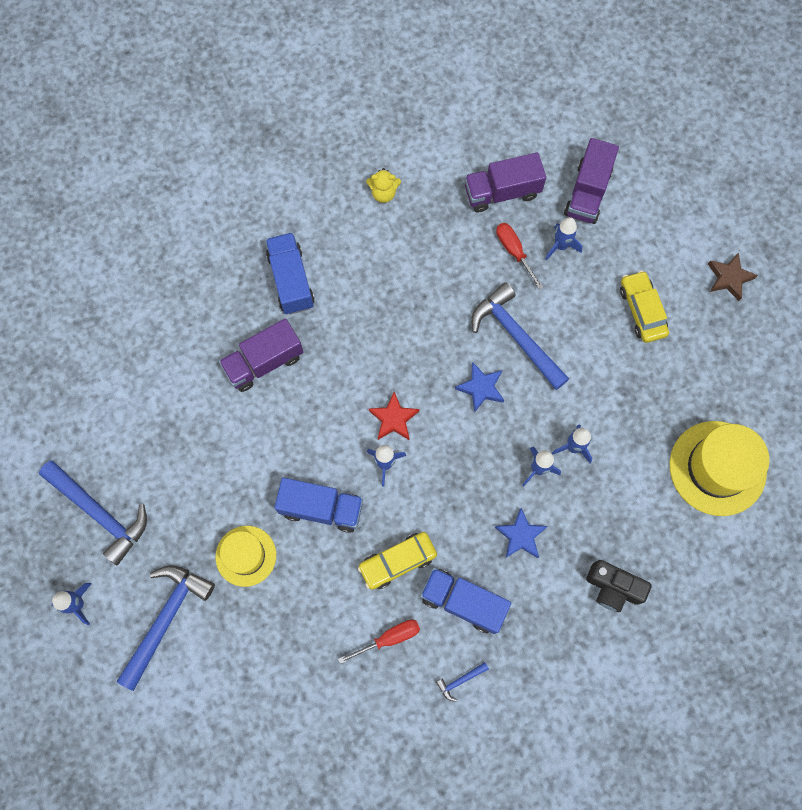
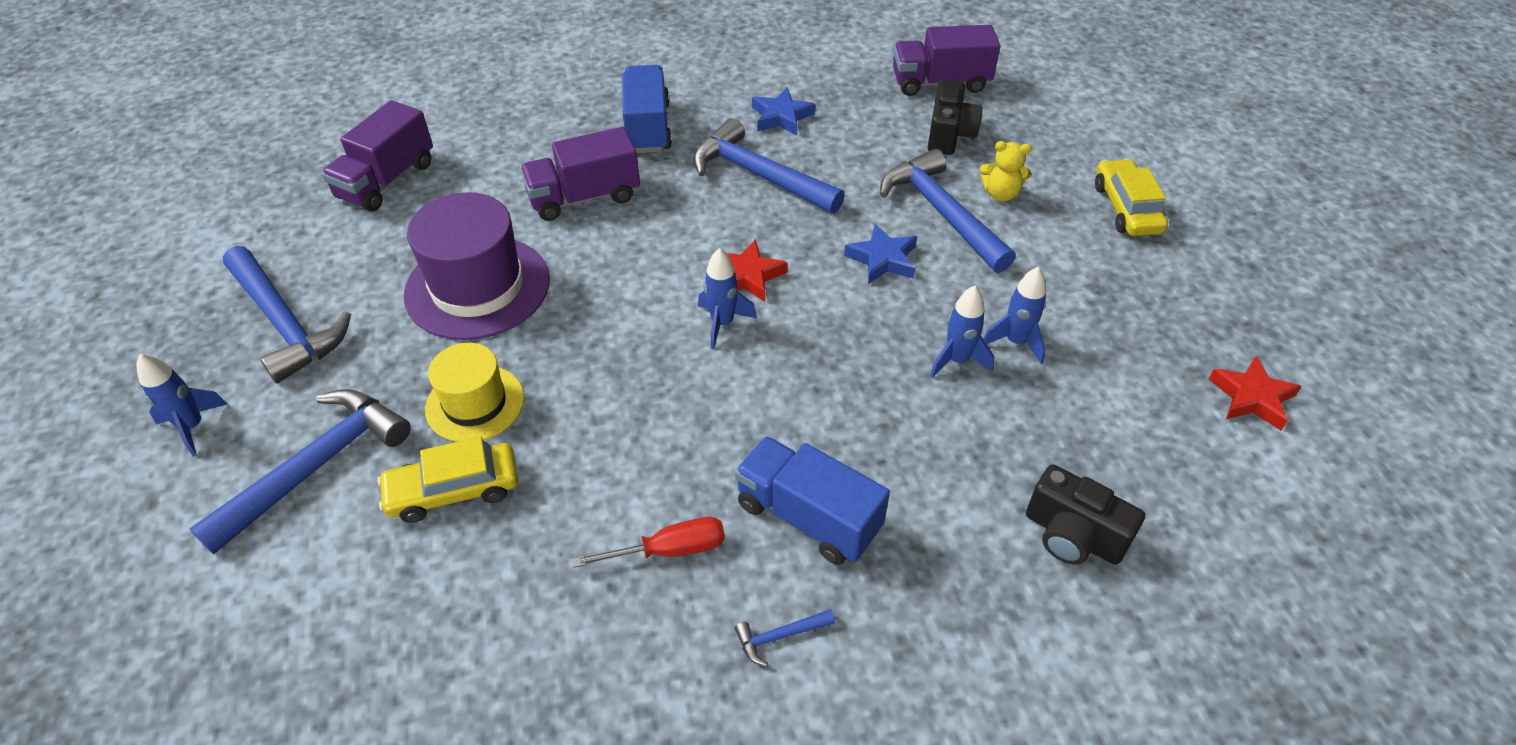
camera: 10 degrees right, 25 degrees down
(216, 460) = (477, 287): none -> purple hat
(321, 508) = (611, 362): blue truck -> none
(383, 193) = (788, 68): yellow teddy bear -> yellow teddy bear (1001, 194)
(383, 319) = (759, 175): none -> blue hammer
(397, 561) = (711, 445): yellow car -> yellow car (454, 490)
(514, 252) = (949, 134): red screwdriver -> black camera
(520, 536) = (919, 440): blue star -> blue star (781, 117)
(560, 246) = (1013, 136): blue rocket -> none
(587, 192) = (1053, 94): purple truck -> purple truck (386, 180)
(717, 468) = (1252, 397): yellow hat -> red star
(729, 278) = (1253, 191): brown star -> none

